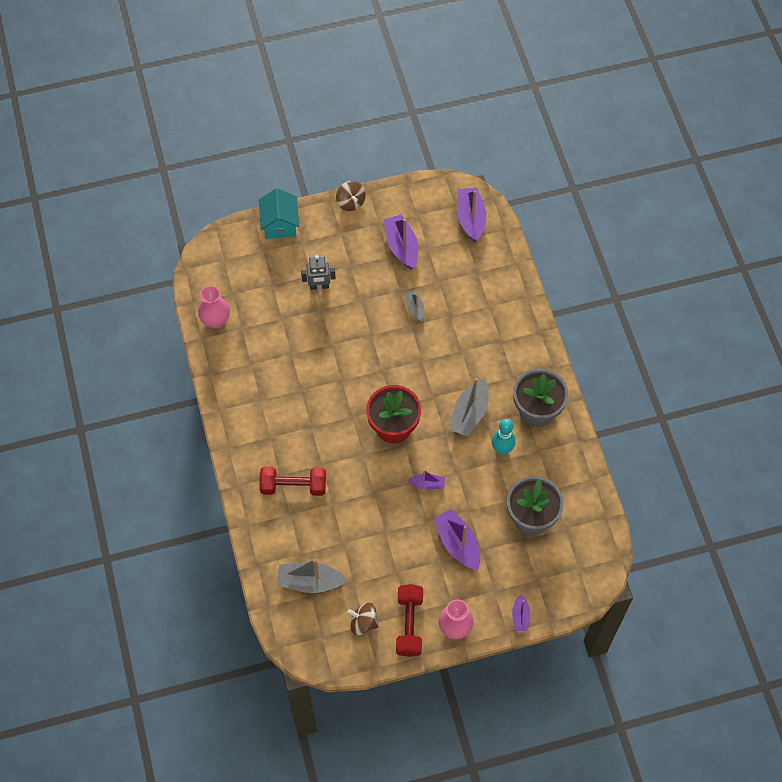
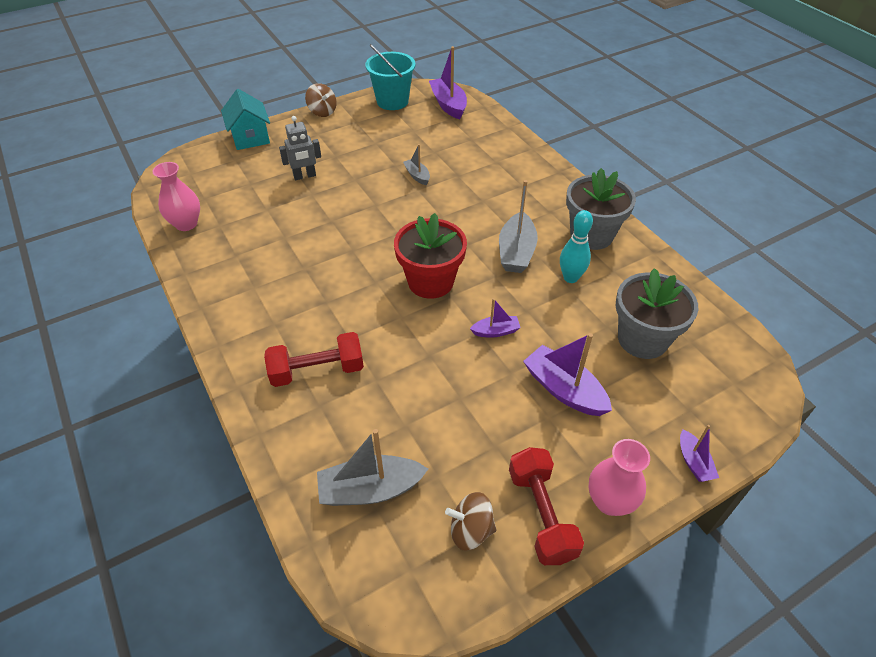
camera: 15 degrees left, 15 degrees down
(401, 246) = (385, 133): purple boat -> none
(419, 201) = (392, 101): none -> turquoise bucket

